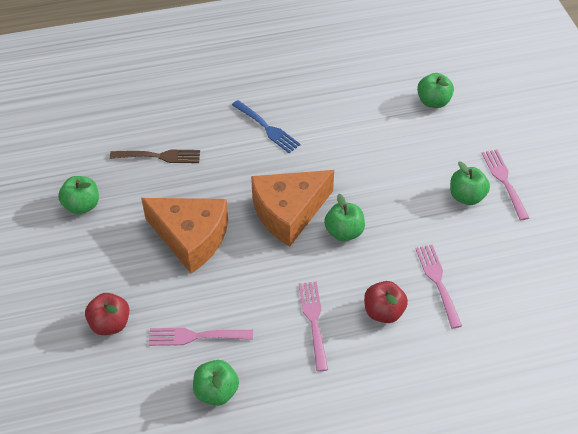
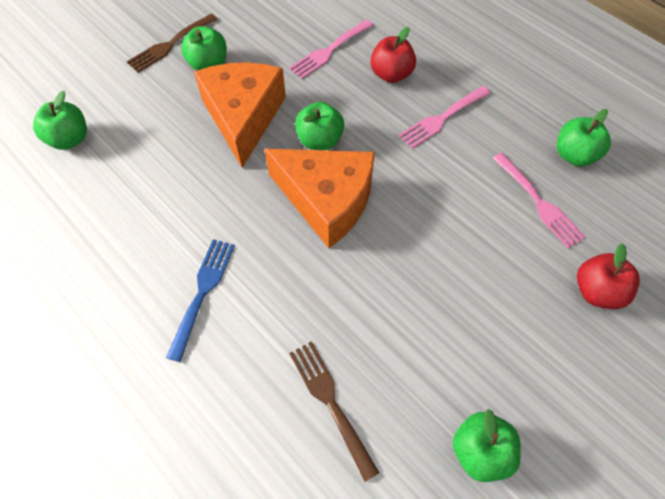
camera: 120 degrees left, 10 degrees up
(191, 238) = (430, 278): orange cheese -> orange cheese (243, 117)
(504, 181) = (170, 44): pink fork -> brown fork

